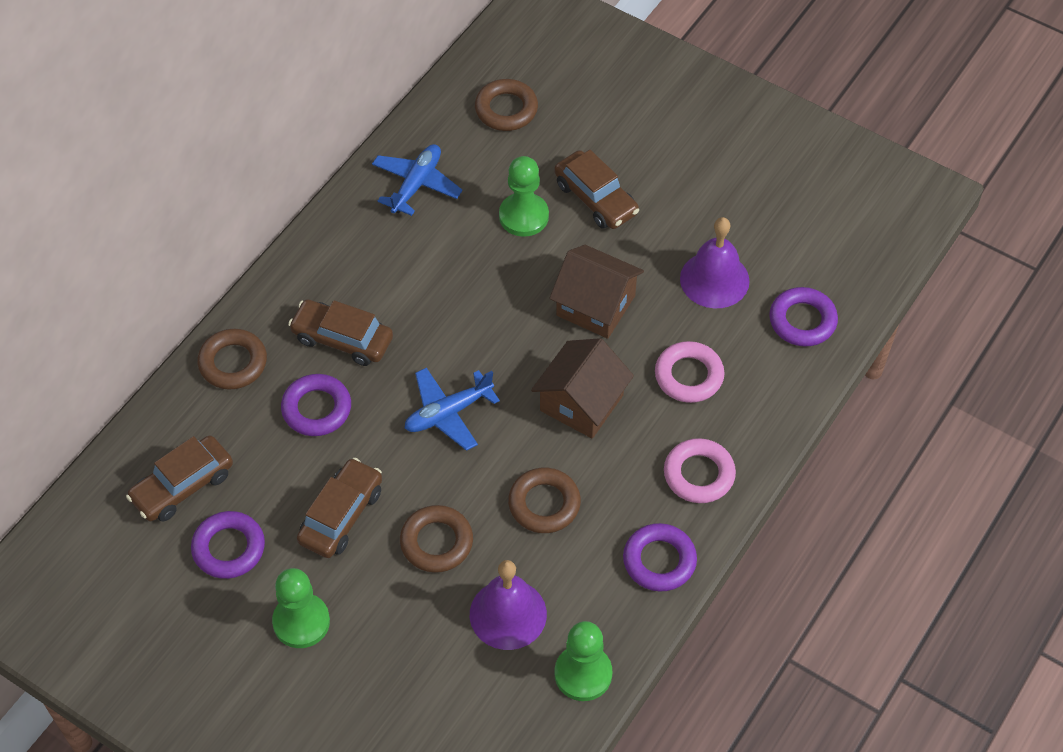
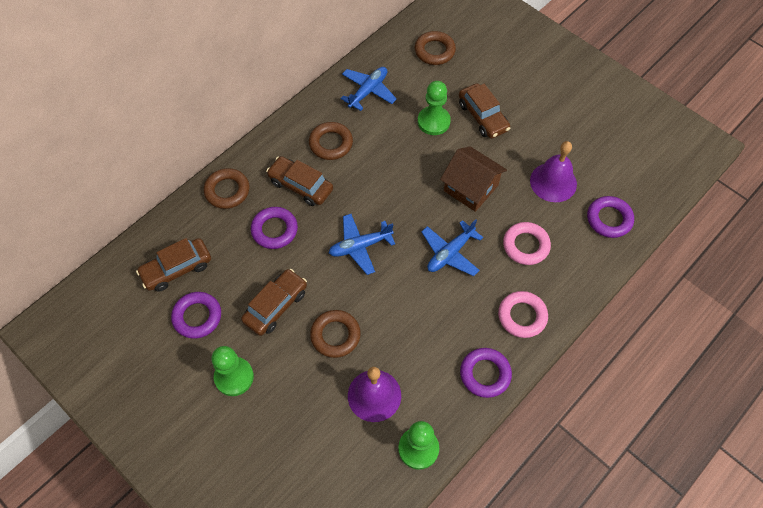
camera: 10 degrees right, 5 degrees up
(544, 504) = (413, 320): brown ring -> brown ring (331, 143)
(581, 403) = (450, 253): brown house -> blue plane

